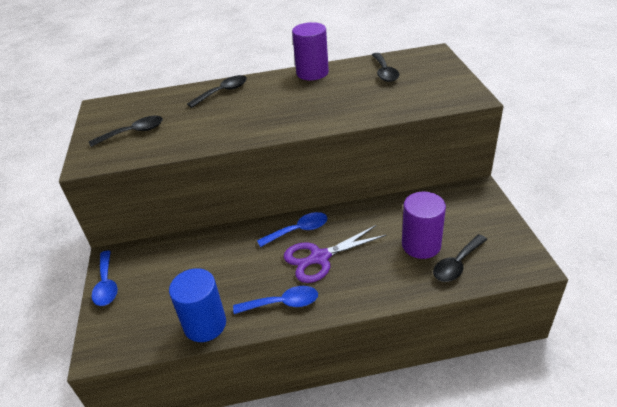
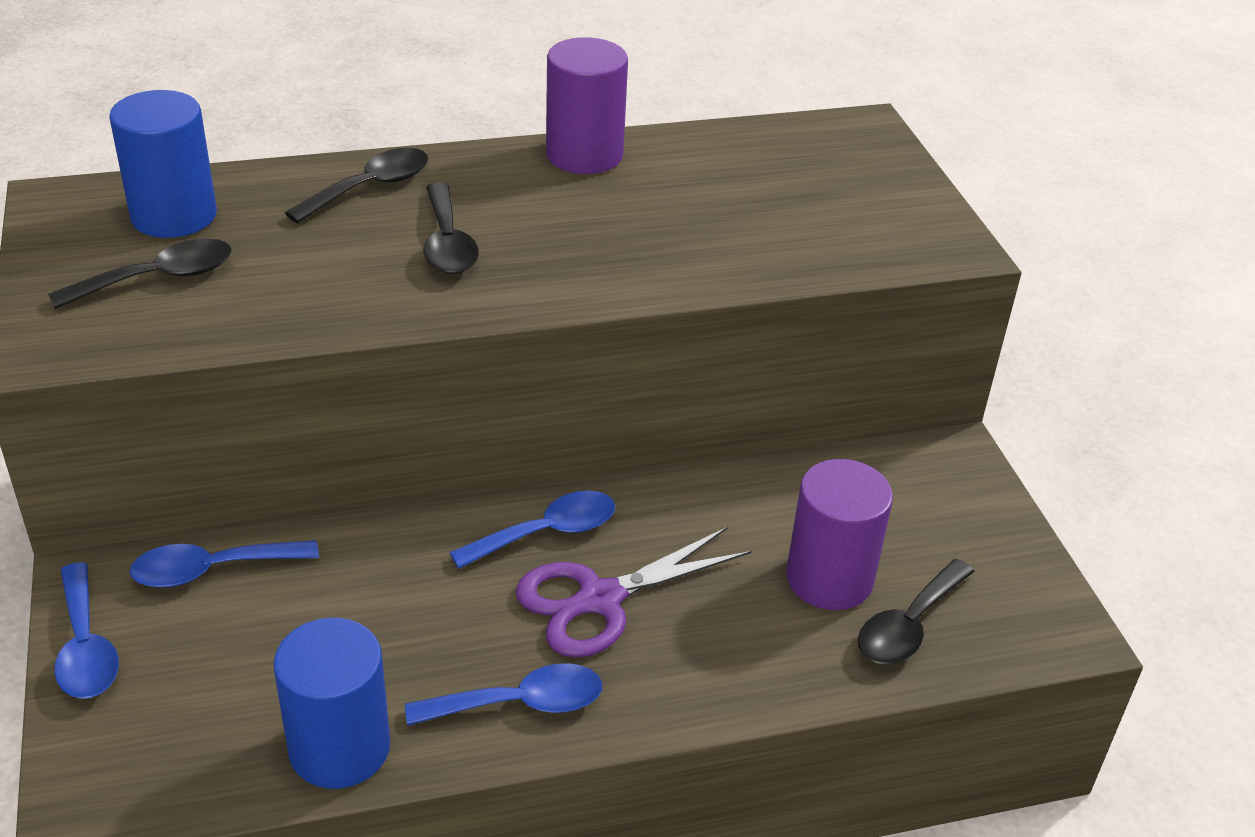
camera: 10 degrees left, 0 degrees up
(143, 108) = (174, 215): none -> blue cylinder
(159, 251) = (211, 570): none -> blue spoon
(384, 72) = (754, 168): black spoon -> black spoon (447, 243)

